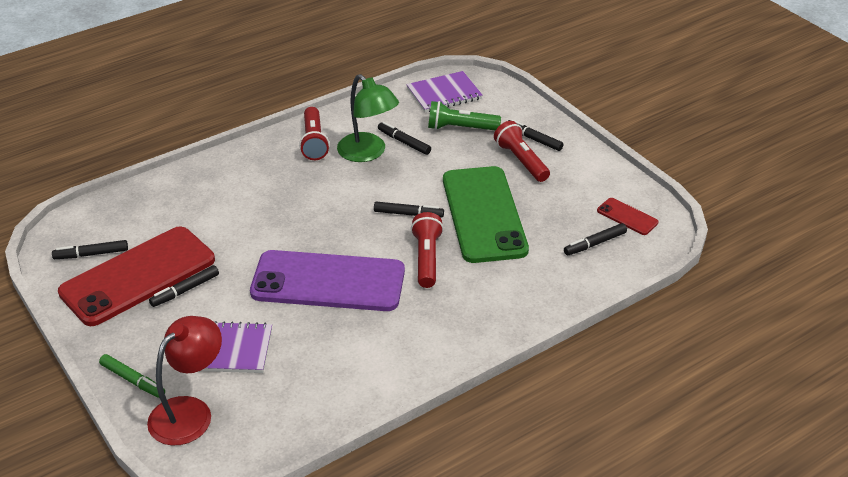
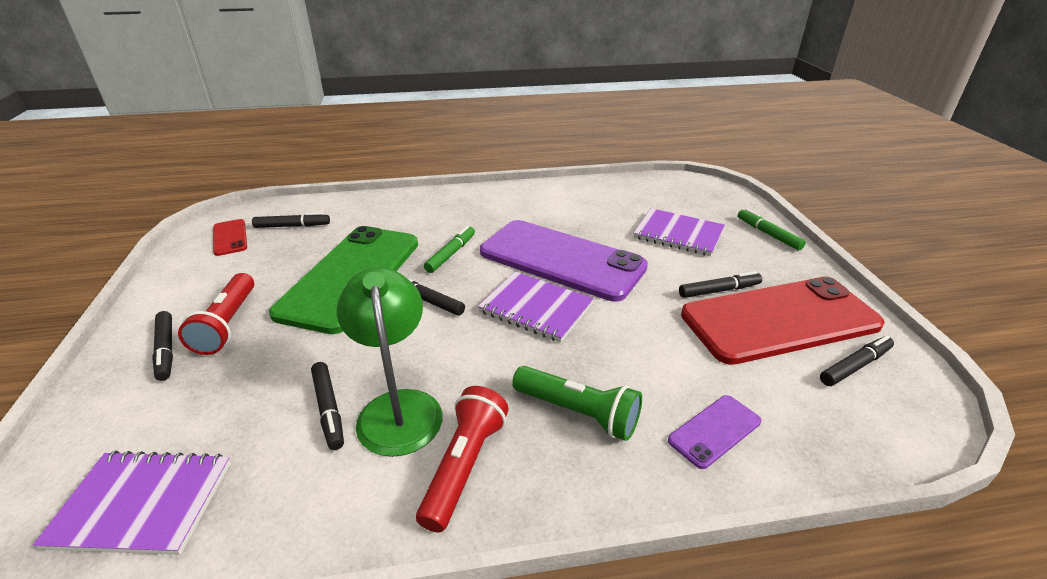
camera: 155 degrees left, 5 degrees down
(91, 254) = (855, 366): black marker -> black marker turned 45 degrees counterclockwise
(187, 191) = (714, 431): none -> purple phone
(190, 412) = (715, 207): red lamp -> none
(325, 231) = (536, 308): none -> purple notebook
(427, 258) = (451, 254): red flashlight -> green marker
(460, 128) = (223, 406): green flashlight -> green flashlight (578, 413)

